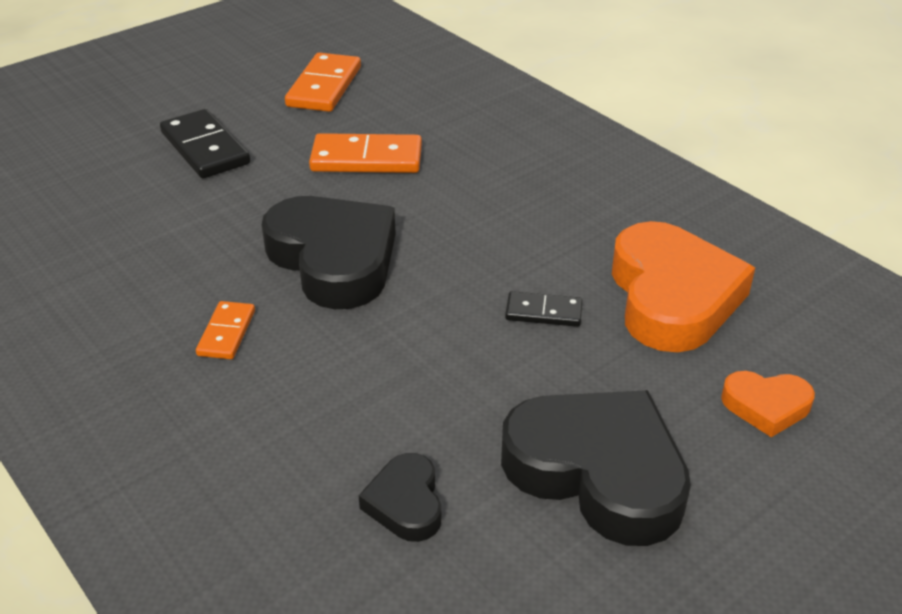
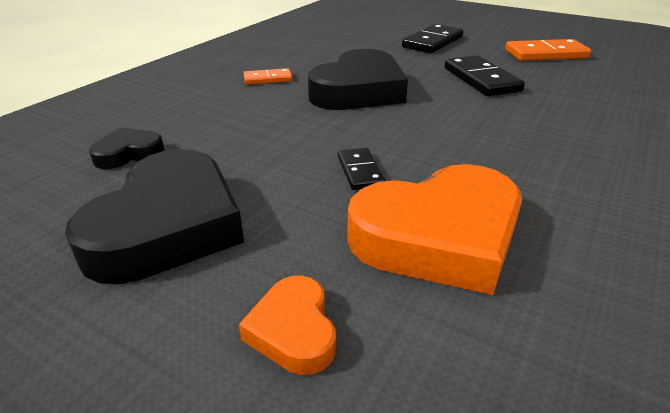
camera: 70 degrees right, 5 degrees down
(366, 159) = (481, 79): orange domino -> black domino

